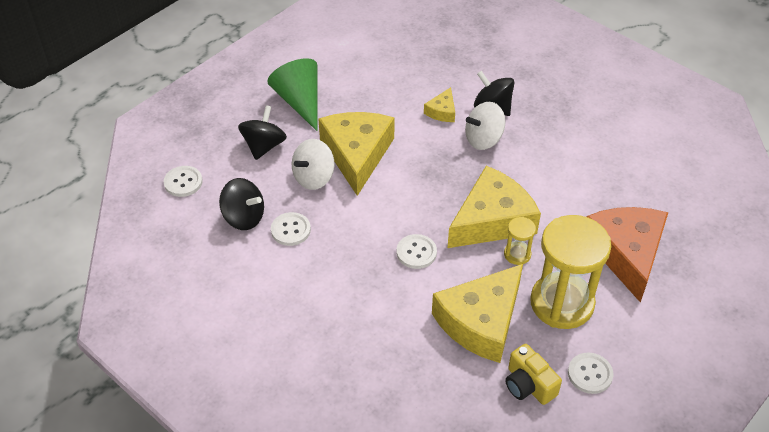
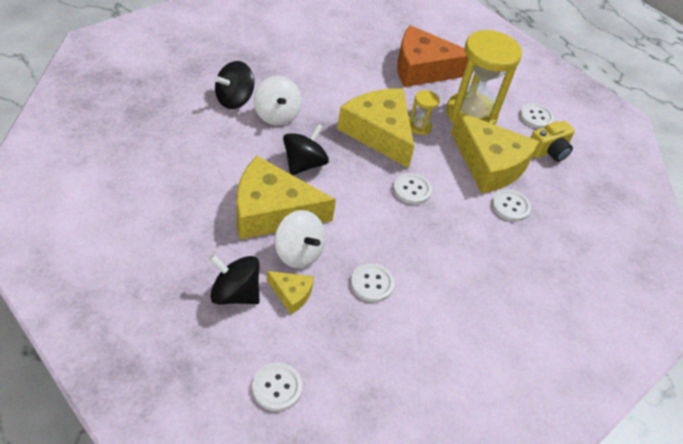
camera: 90 degrees left, 0 degrees up
(244, 217) = (347, 326): black spinning top -> black spinning top (304, 164)
(300, 101) = (168, 249): green cone -> none
(420, 341) = (510, 206): none -> white button
(442, 111) = (228, 134): yellow cheese -> yellow cheese (291, 294)

